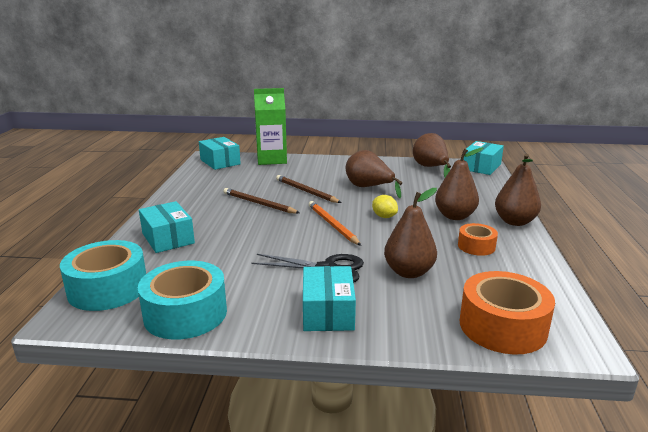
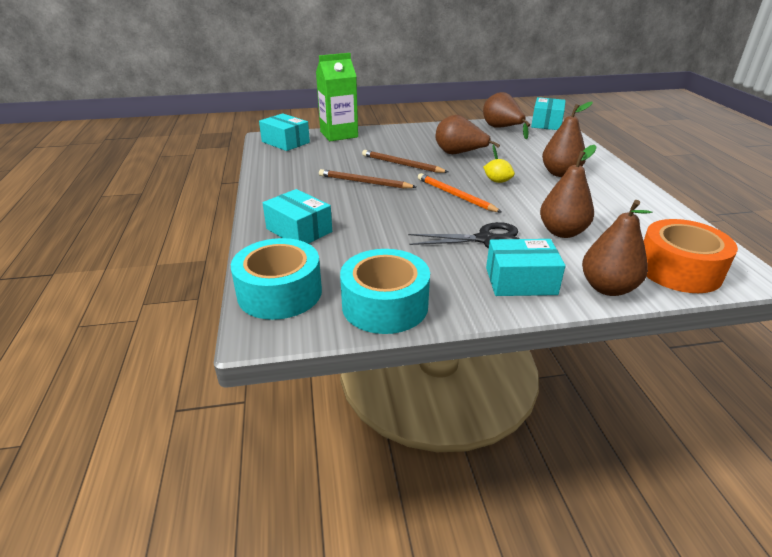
camera: 15 degrees left, 10 degrees up
(328, 312) = (520, 281): turquoise box -> turquoise box turned 75 degrees counterclockwise
(476, 246) = (601, 200): orange tape -> none
(514, 221) = (615, 172): brown pear -> brown pear (607, 288)

